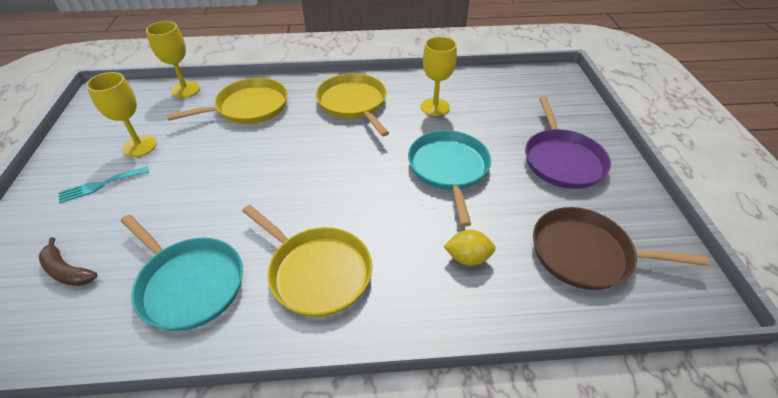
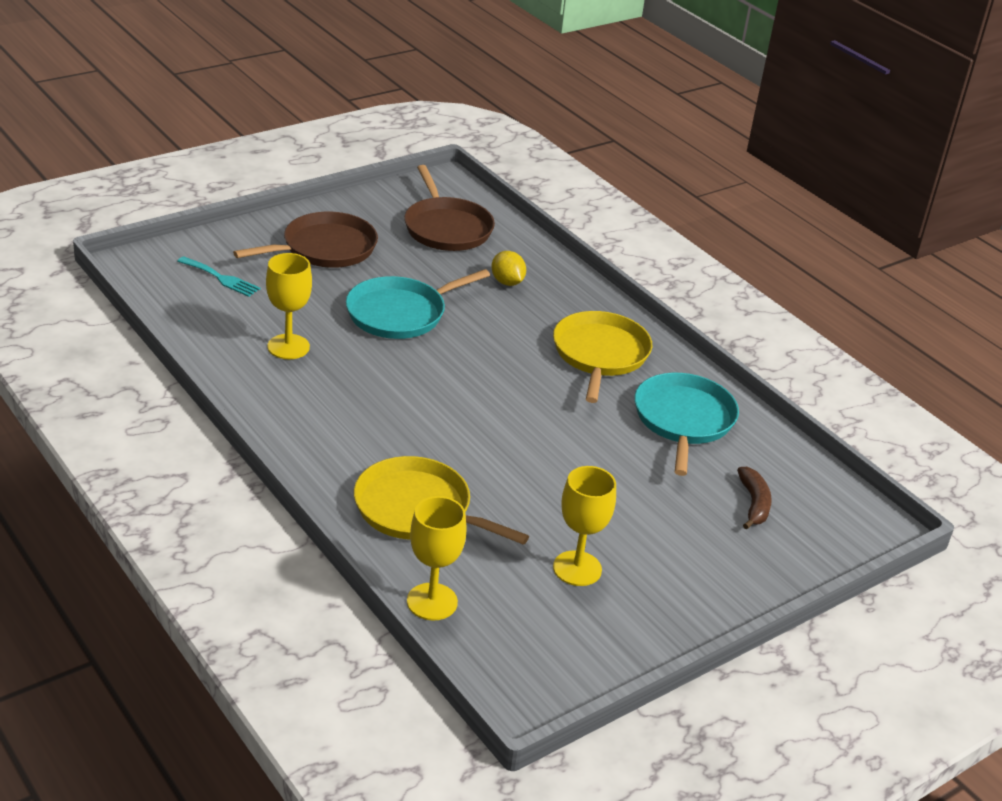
camera: 125 degrees left, 10 degrees down
(100, 185) = (658, 557): turquoise fork -> turquoise fork (221, 278)
(353, 103) = (332, 416): yellow pan -> none
(562, 160) = (325, 248): purple pan -> brown pan

